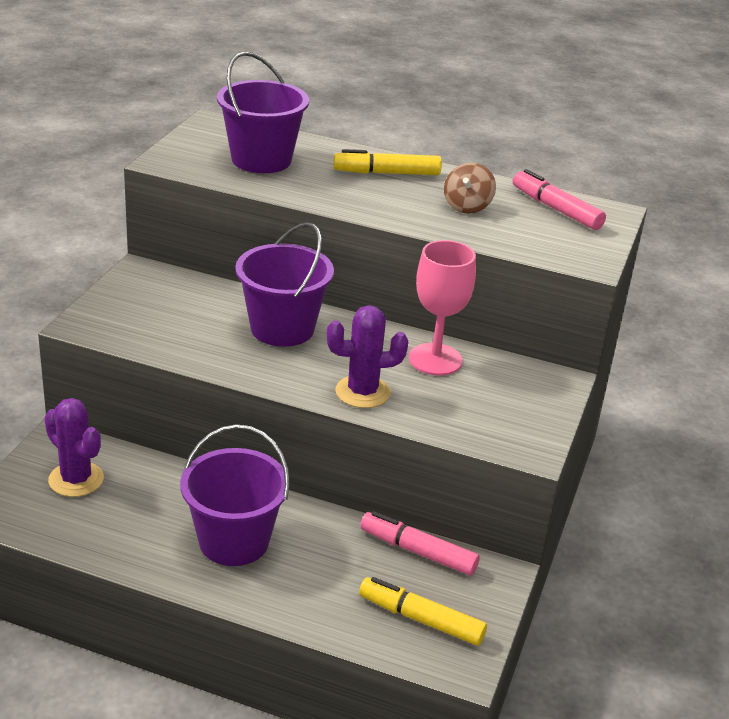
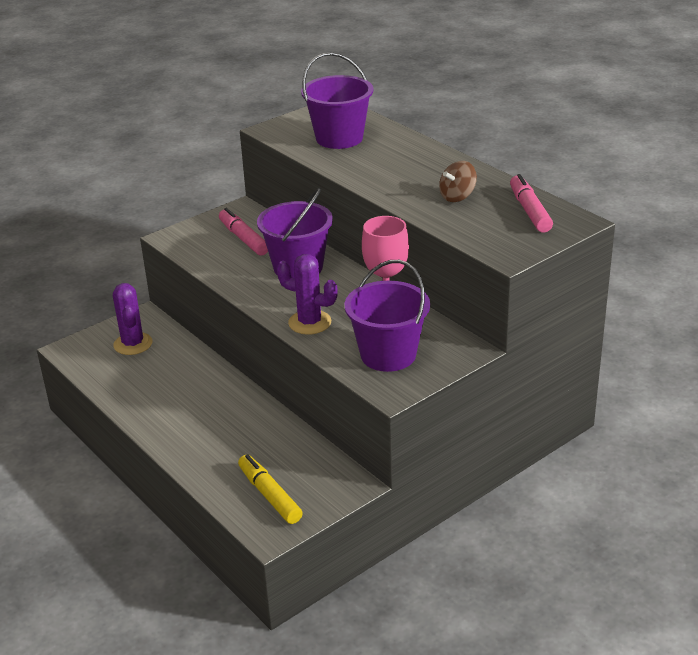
camera: 35 degrees right, 0 degrees up
(234, 541) = (194, 409): purple bucket -> purple bucket (388, 355)
(387, 173) = (423, 162): yellow marker -> none
(418, 551) = (310, 452): pink marker -> pink marker (243, 238)

